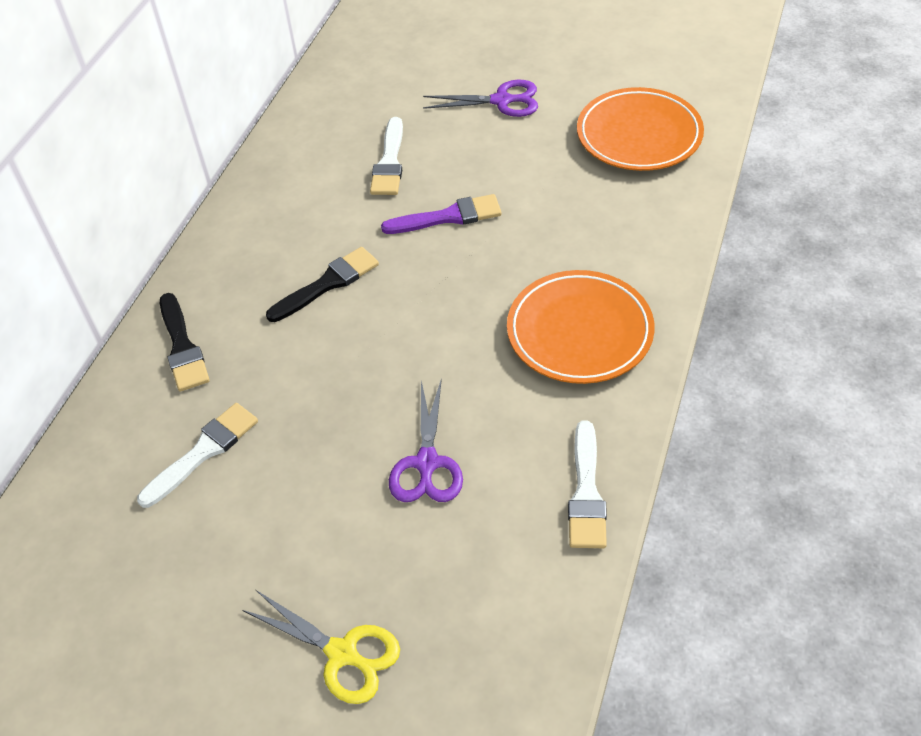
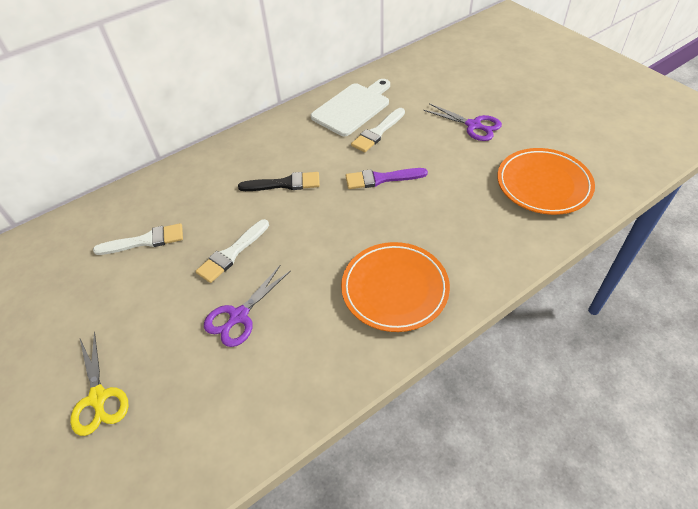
camera: 35 degrees right, 0 degrees up
(182, 347) = (188, 180): black brush -> none
(325, 145) = (352, 108): none -> white cutting board
(448, 217) = (381, 179): purple brush -> purple brush turned 150 degrees clockwise
(586, 492) = (307, 394): white brush -> white brush (232, 253)

